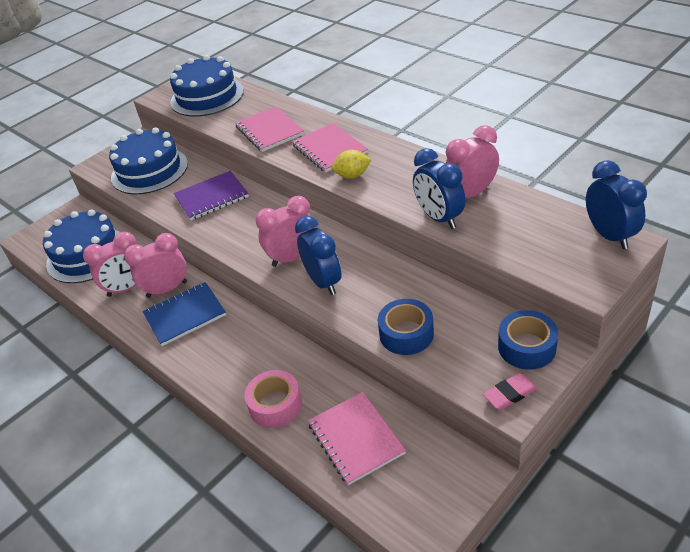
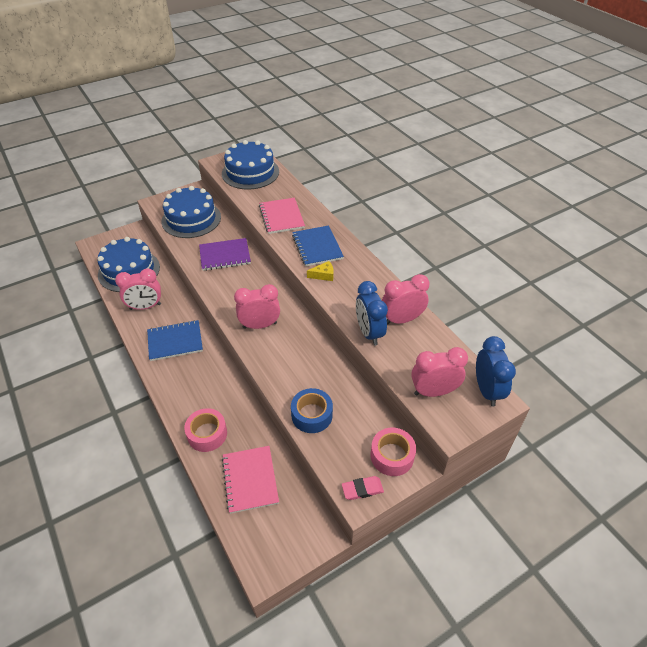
camera: 10 degrees right, 5 degrees up
(167, 289) = (171, 317): pink clock -> pink clock (433, 391)
(323, 282) = (273, 352): blue clock -> none
(329, 149) = (317, 247): pink notebook -> blue notebook
(352, 175) = (323, 275): yellow lemon -> yellow cheese
(526, 347) = (392, 456): blue tape -> pink tape

